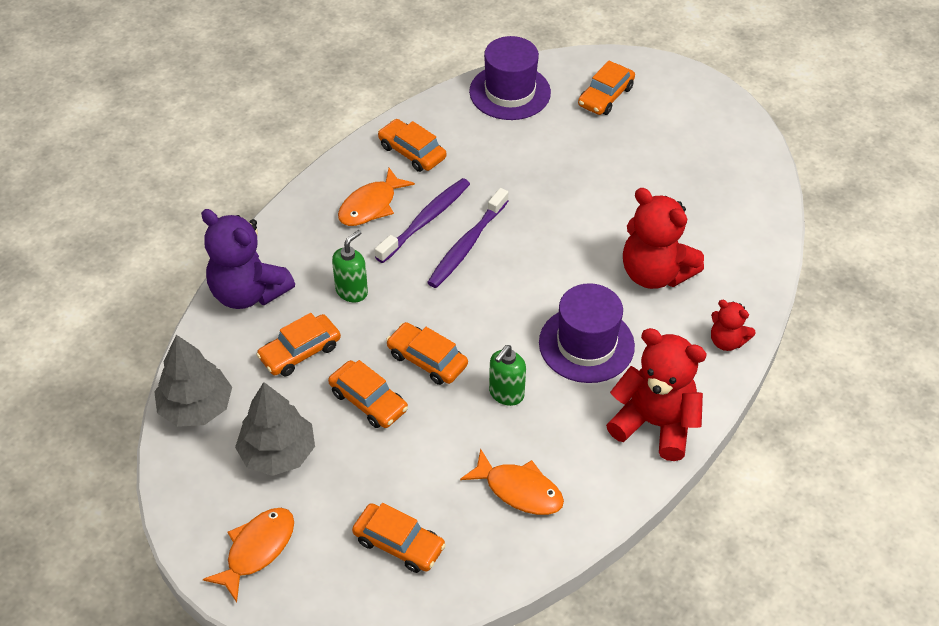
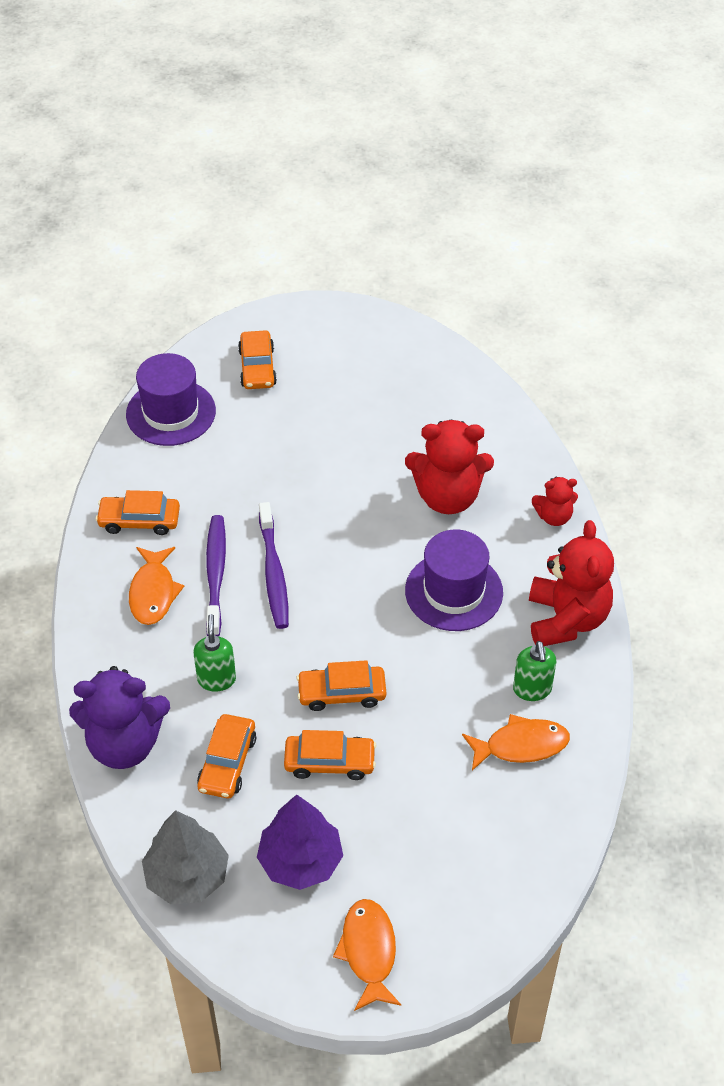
camera: 40 degrees left, 0 degrees up
(278, 453) = (301, 861): grey tree -> purple tree
(399, 543) = (475, 858): orange car -> none
(506, 394) = (433, 676): green soap dispenser -> green soap dispenser (532, 689)
(655, 424) = (566, 619): red teddy bear -> red teddy bear turned 105 degrees clockwise

